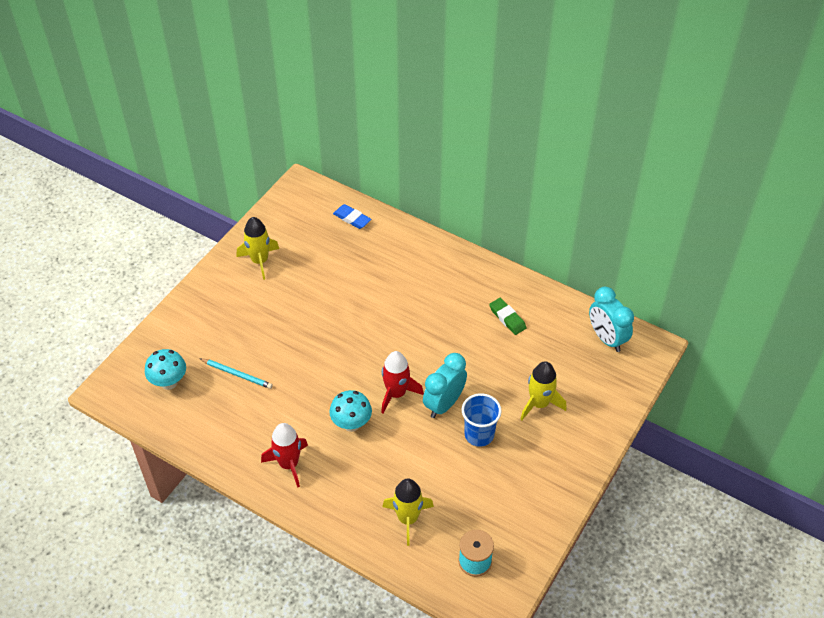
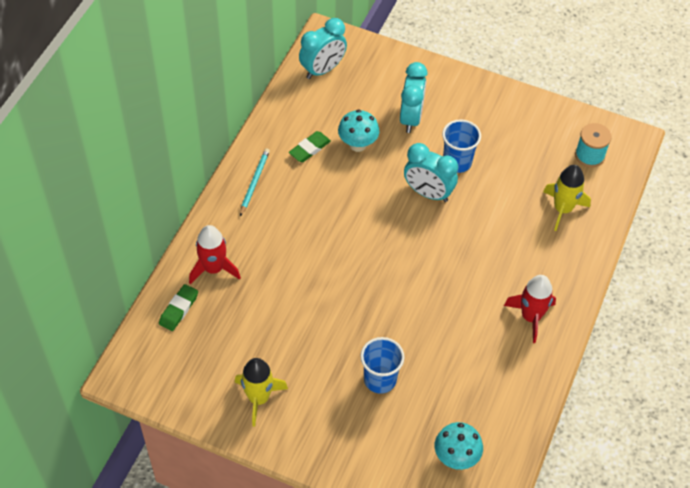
camera: 100 degrees left, 5 degrees up
(237, 374) = (430, 388): turquoise pencil -> turquoise pencil (254, 182)
(255, 340) = (380, 379): none -> blue cup
(351, 424) = (470, 269): turquoise mushroom -> turquoise mushroom (358, 145)
(352, 218) = (178, 309): blue eraser -> green eraser
(396, 393) = (424, 234): red rocket -> red rocket (214, 268)
(539, 403) = (411, 118): yellow rocket -> turquoise clock

